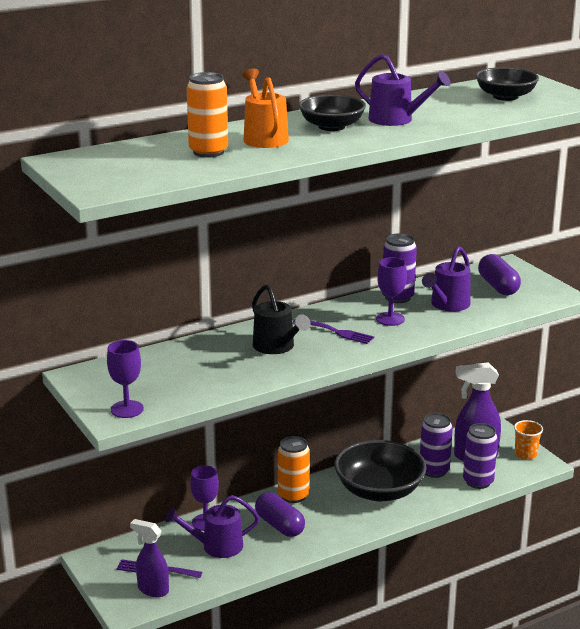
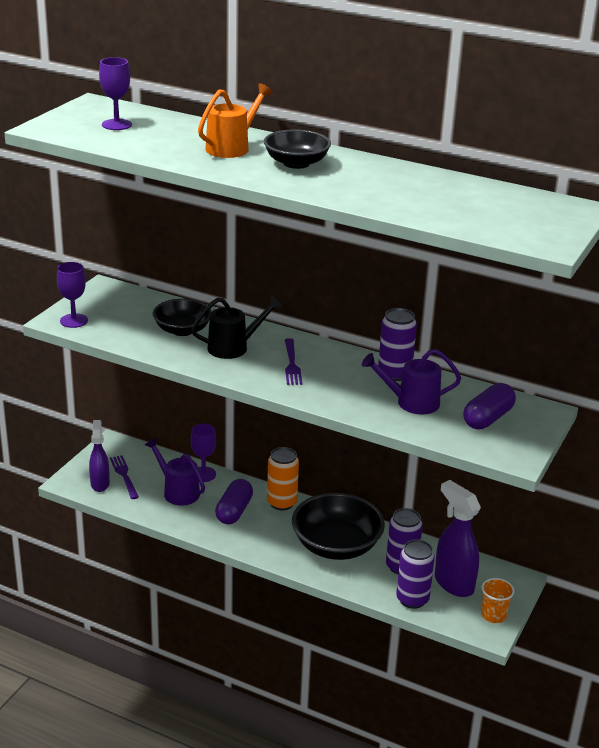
camera: 55 degrees right, 5 degrees up
(208, 152) = (171, 138): orange can -> none
(277, 347) = (234, 347): black watering can -> black watering can turned 135 degrees counterclockwise
(390, 319) = (347, 382): purple goblet -> purple goblet (116, 125)
(397, 120) = (353, 182): purple watering can -> none
(505, 97) = (500, 211): black bowl -> black bowl (182, 330)

